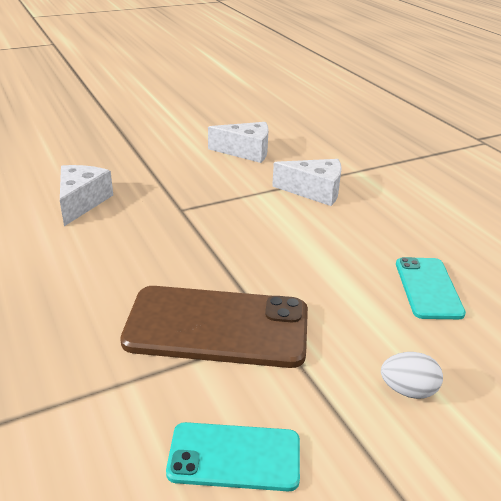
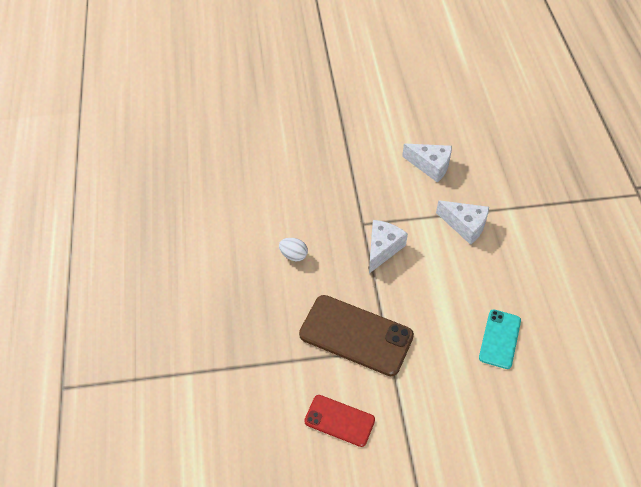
camera: 20 degrees right, 20 degrees up
(82, 202) = (298, 201): white cheese -> white cheese (382, 249)
(234, 457) = (339, 420): turquoise phone -> red phone
(408, 390) = (447, 409): white egg -> white egg (293, 255)

